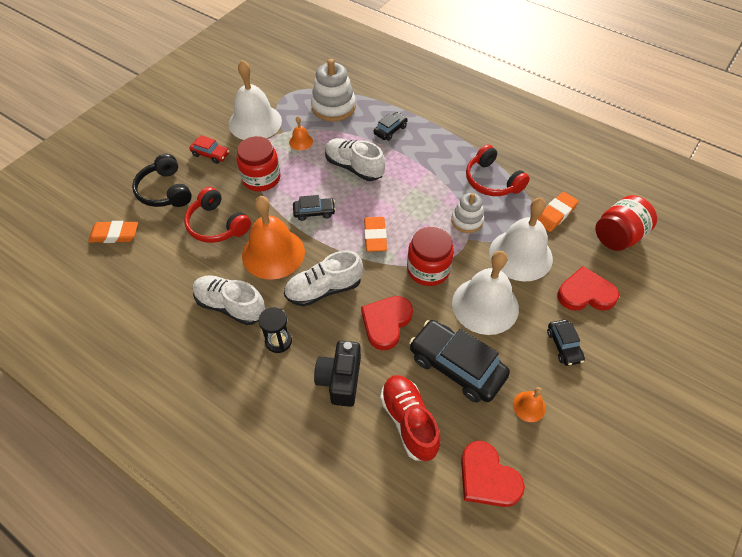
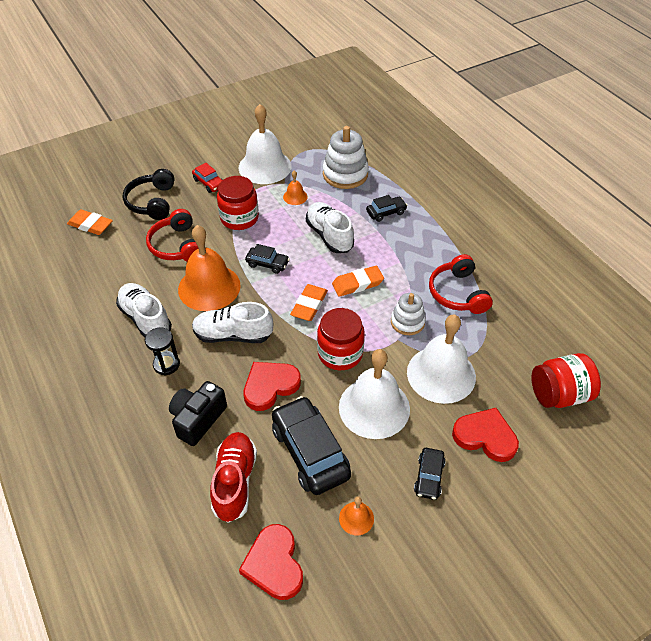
camera: 25 degrees right, 5 degrees down
(555, 214) = (504, 348): orange eraser -> orange eraser (357, 284)

